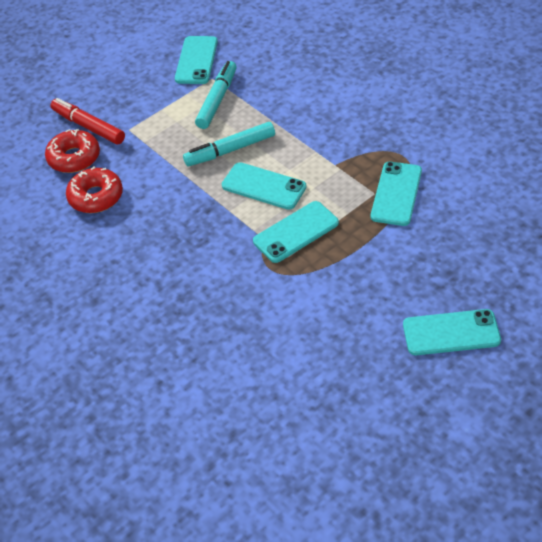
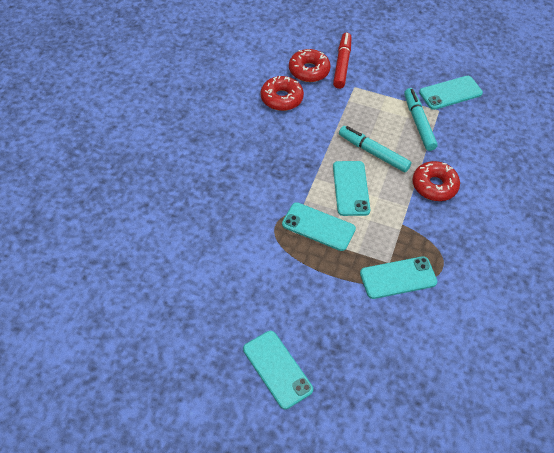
camera: 55 degrees right, 5 degrees up
(217, 100) = (418, 123): turquoise marker -> turquoise marker turned 90 degrees counterclockwise
(304, 121) = (434, 186): none -> red donut

